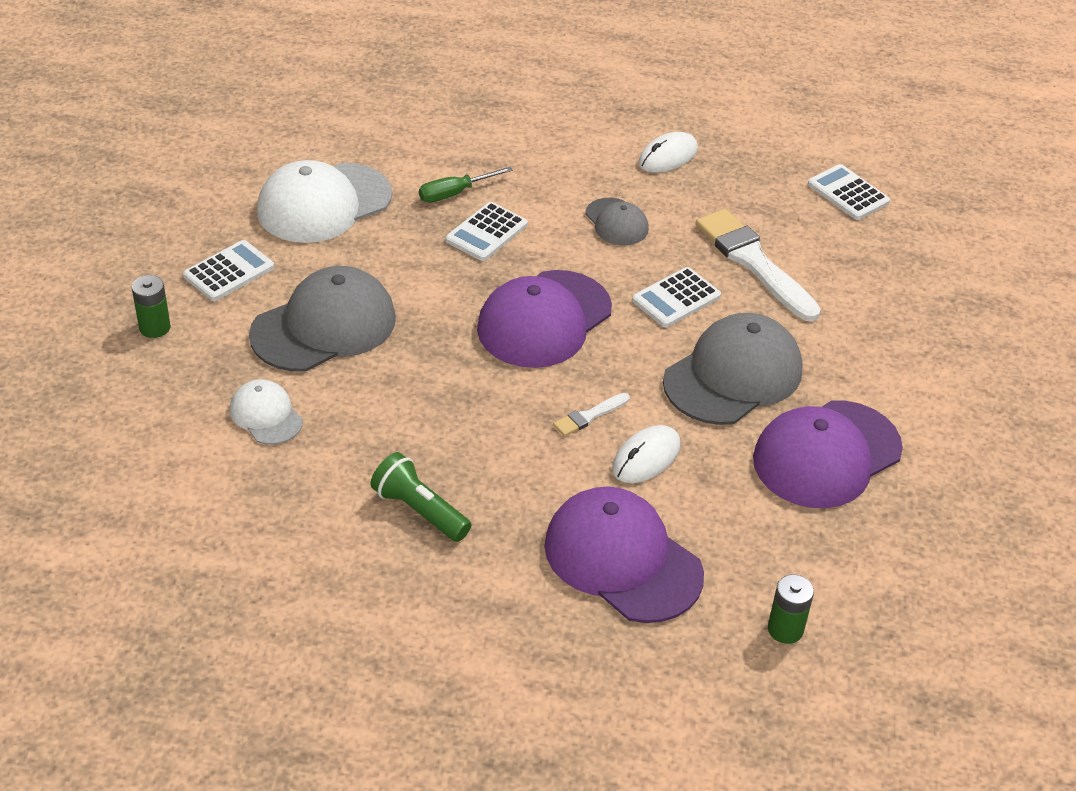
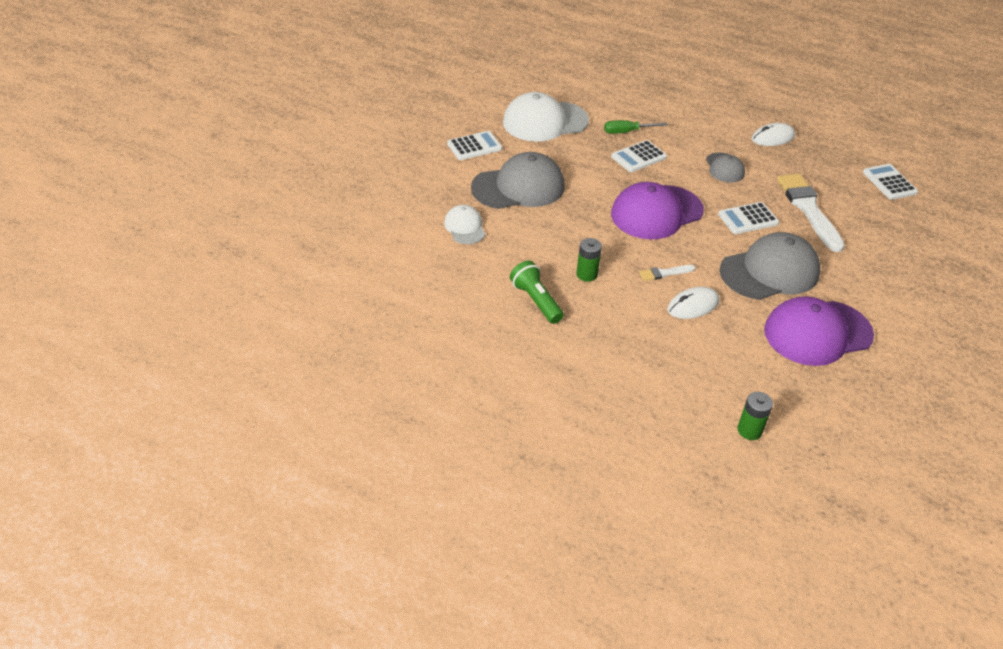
camera: 20 degrees right, 0 degrees up
(155, 327) = (420, 166): green battery -> green battery (586, 274)
(622, 559) = (654, 360): purple cap -> none

